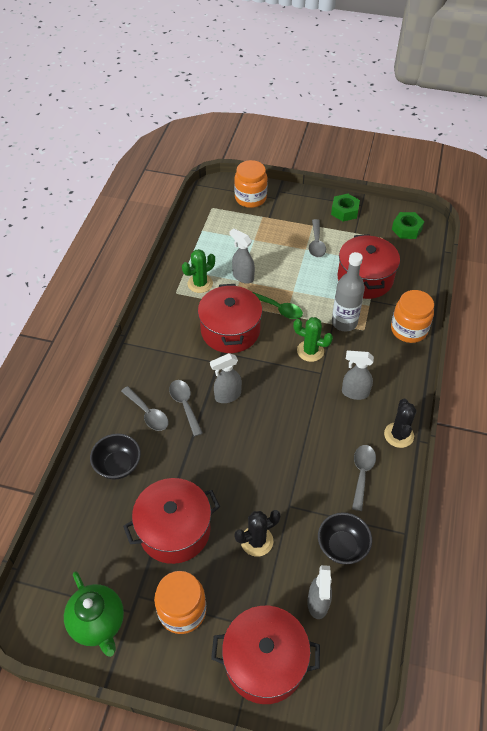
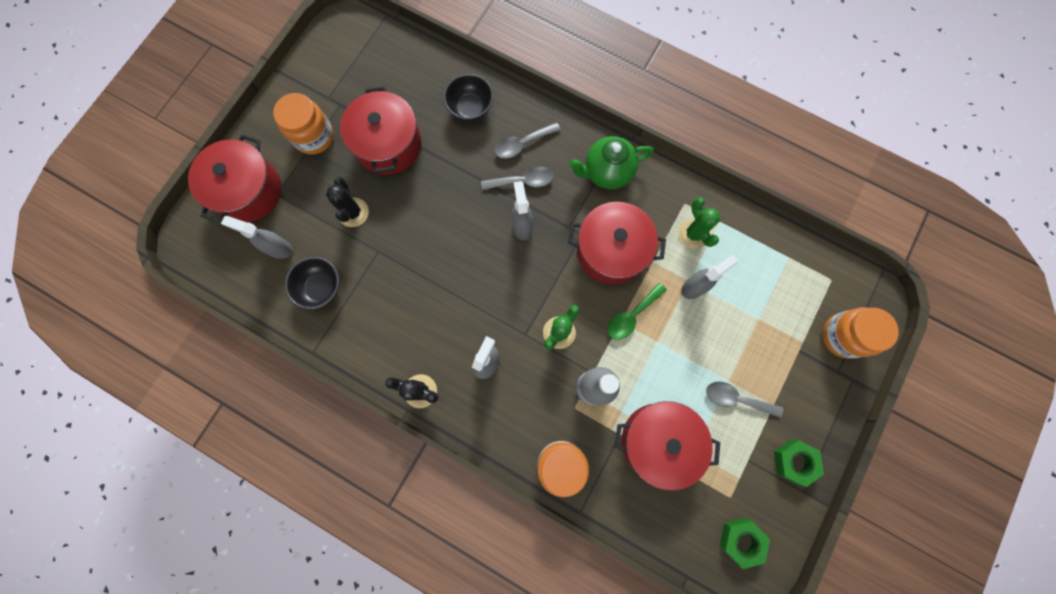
camera: 105 degrees right, 25 degrees up
(98, 623) = (327, 72): green teapot -> green teapot (607, 172)
(362, 473) = (388, 334): grey spoon -> none

